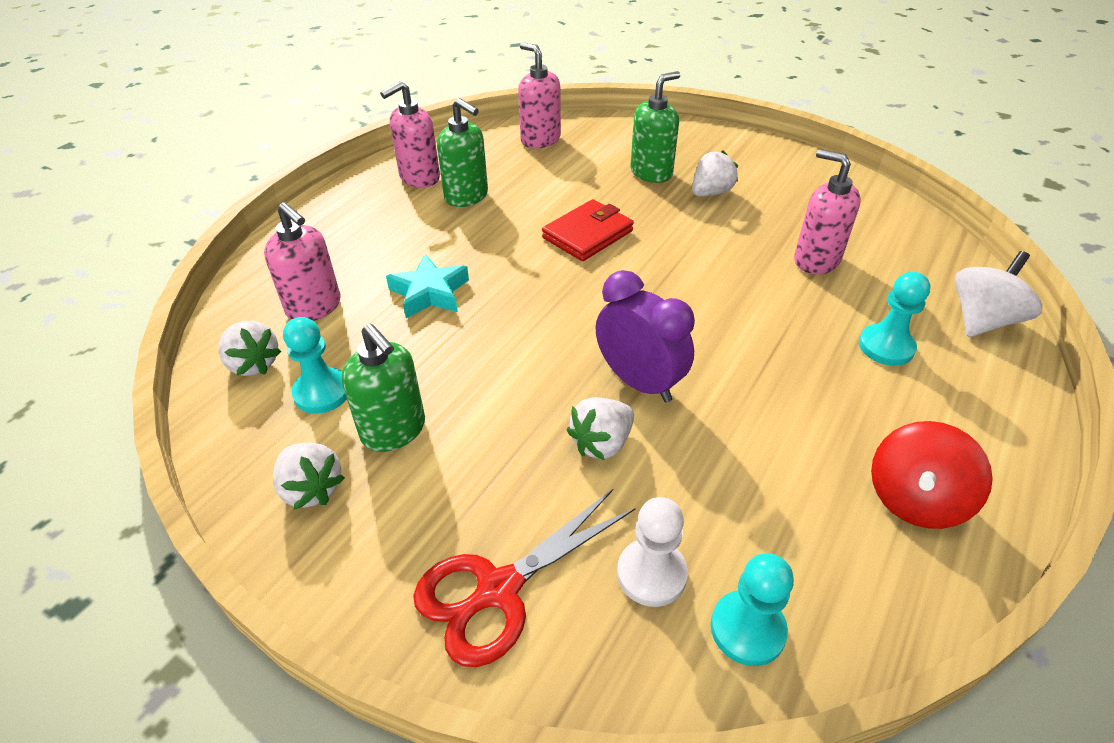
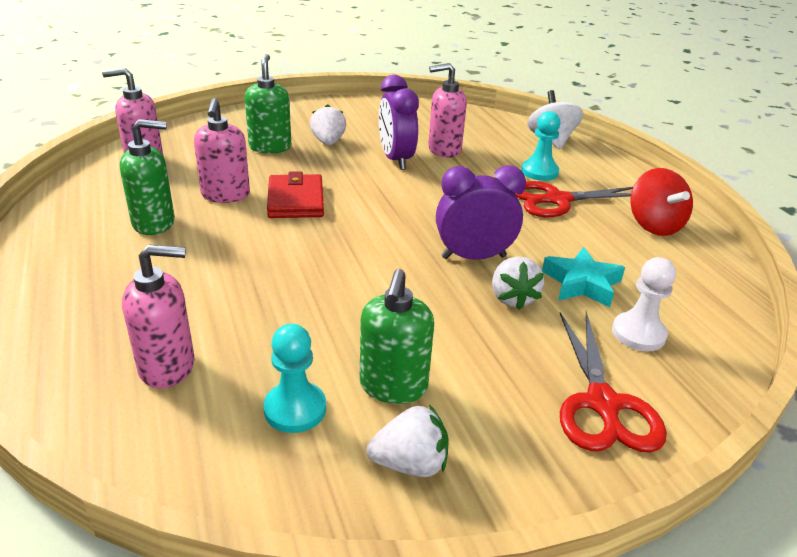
camera: 55 degrees left, 10 degrees down
(254, 364) = (193, 440): white strawberry -> none
(394, 430) = (393, 386): green soap dispenser -> green soap dispenser turned 105 degrees clockwise
(419, 178) = (81, 231): pink soap dispenser -> pink soap dispenser (225, 195)
(430, 293) = (250, 296): turquoise star -> turquoise star (581, 283)
(744, 244) = (395, 159): none -> purple clock
(747, 629) = (702, 321): turquoise pawn -> none
(843, 389) = (557, 200): none -> red scissors

